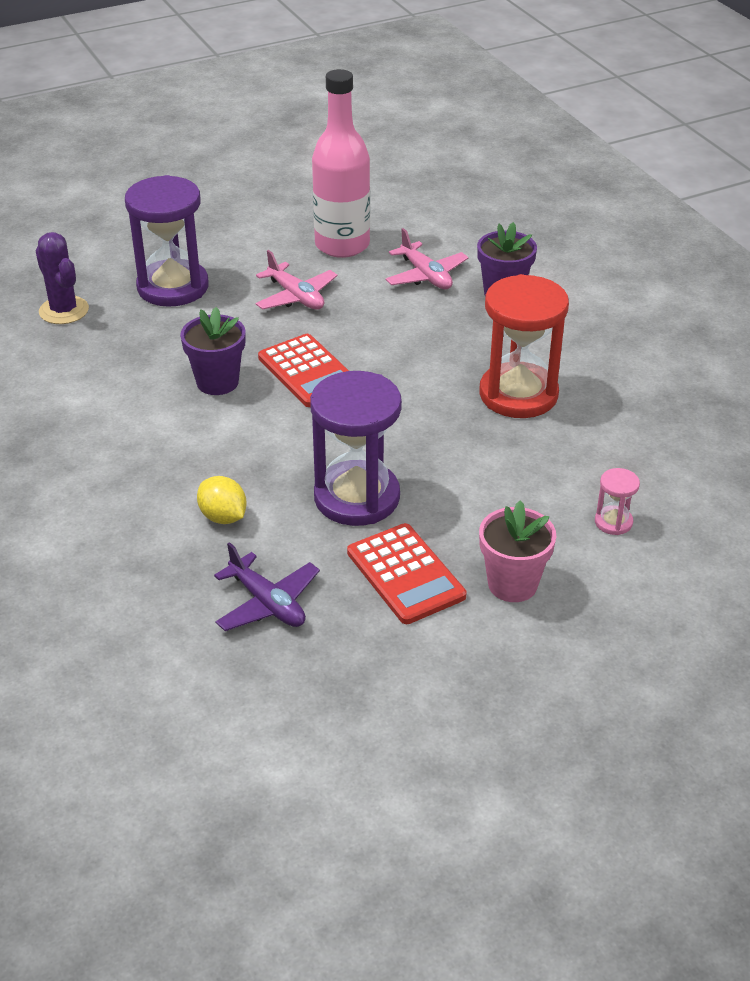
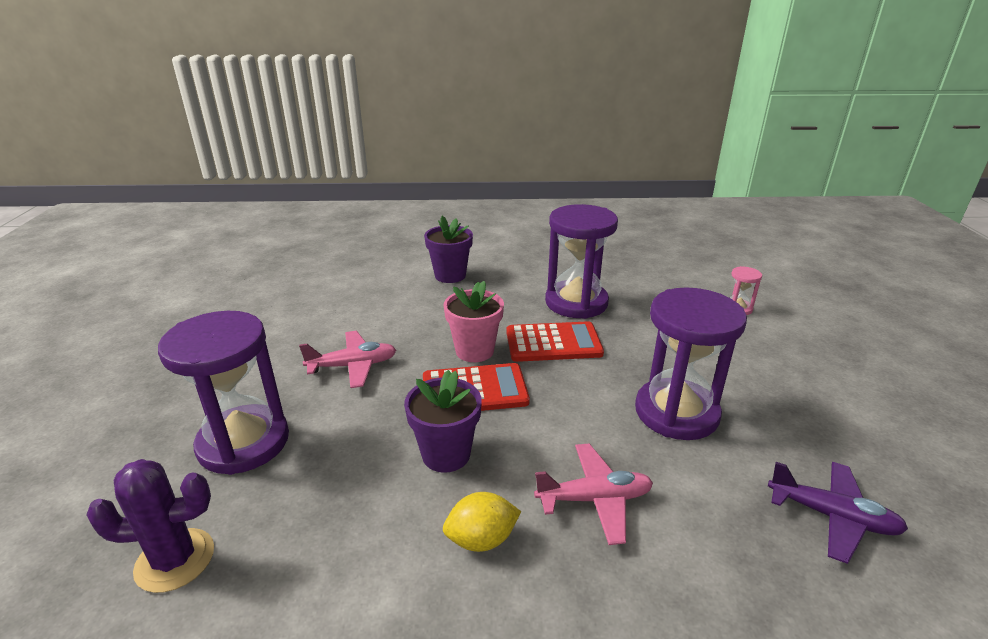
camera: 65 degrees left, 10 degrees down
(223, 517) = (682, 513): yellow lemon -> yellow lemon (481, 539)
(267, 603) = (832, 516): purple plane -> purple plane turned 45 degrees clockwise
(342, 245) = (305, 322): pink bottle -> none
(405, 574) = (790, 414): red calculator -> red calculator (553, 343)
(426, 276) = (394, 297): pink plane -> pink plane (594, 499)
(512, 584) = (805, 366): pink flower pot -> pink flower pot (474, 351)
(518, 394) = (576, 302): red hourglass -> purple hourglass

